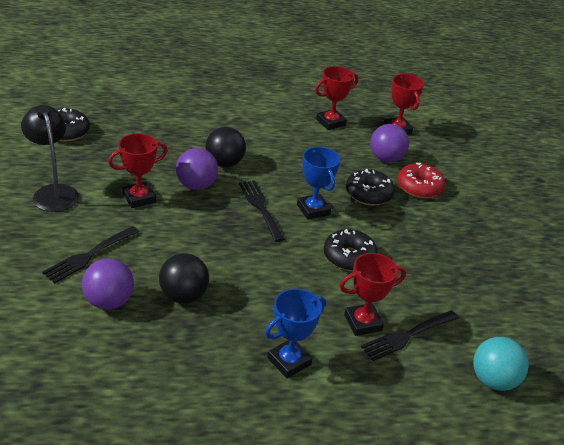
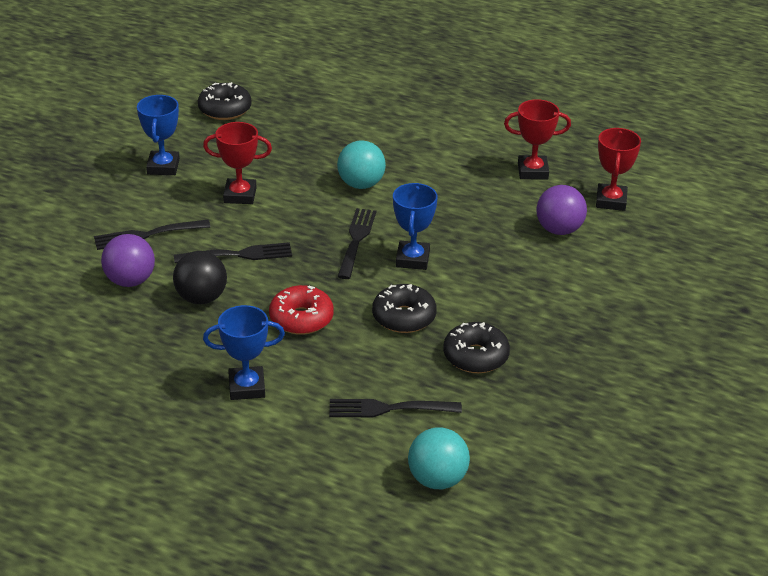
camera: 35 degrees right, 0 degrees up
(53, 192) = (163, 167): black lamp -> blue trophy
(181, 248) = (237, 255): none -> black fork
(196, 186) = (309, 199): purple ball -> none
(224, 163) = (361, 184): black ball -> turquoise ball
(363, 323) = (354, 381): red trophy -> none
(368, 194) = (495, 261): black donut -> black donut (475, 356)
(419, 187) = (566, 272): red donut -> red donut (301, 319)

